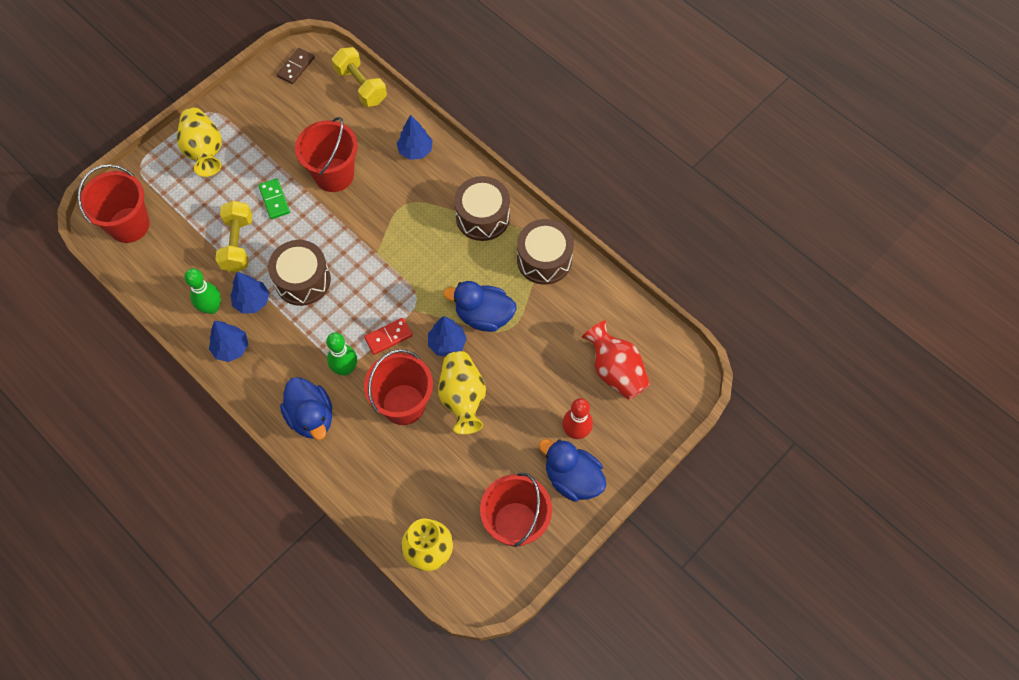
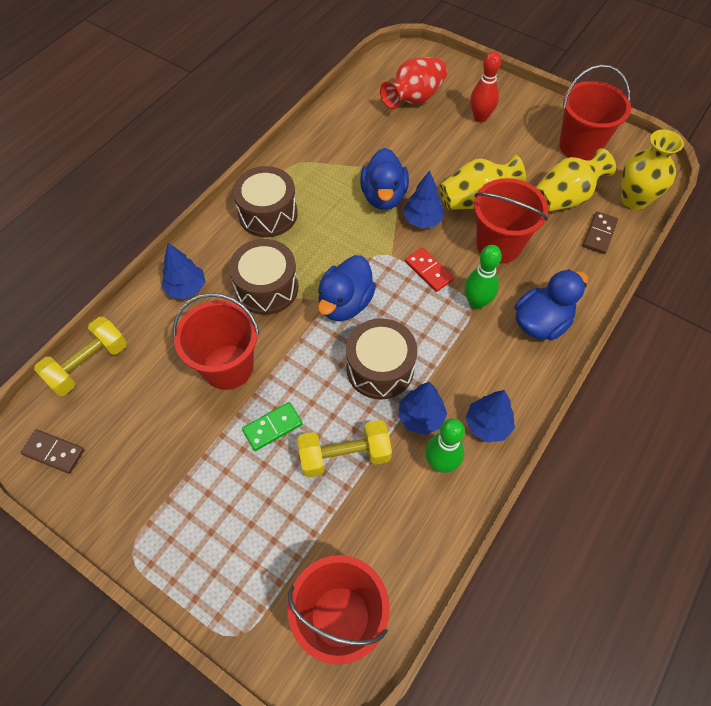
camera: 100 degrees left, 5 degrees down
(204, 151) = (203, 541): yellow vase -> yellow vase (564, 198)
(395, 502) = (599, 234): none -> brown domino
(544, 259) = (310, 159): brown drum -> brown drum (267, 288)
(572, 478) = (523, 115): blue duck -> blue duck (345, 303)

